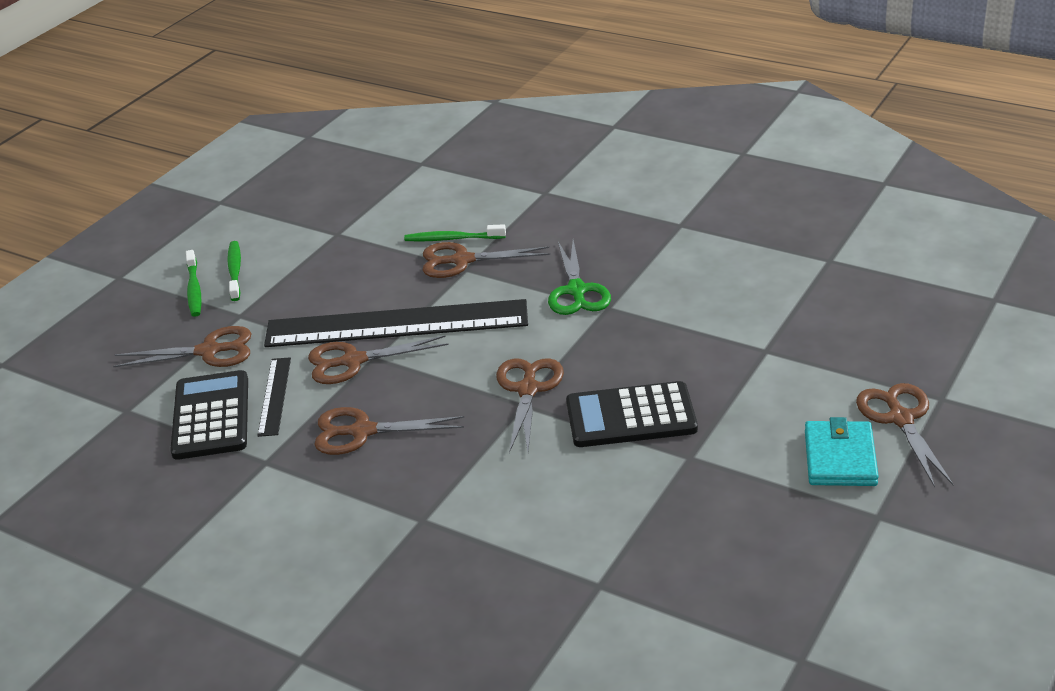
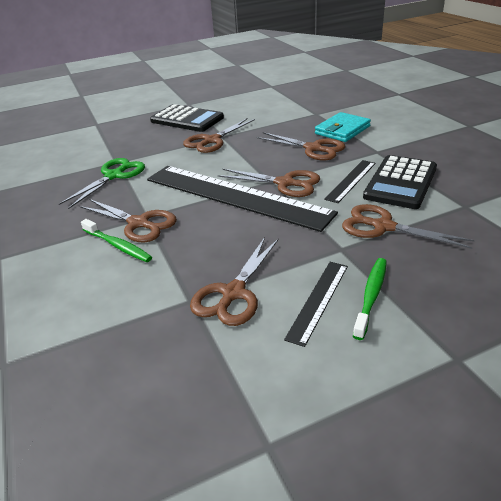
camera: 145 degrees left, 0 degrees up
(235, 271) = (318, 300): green toothbrush -> black ruler
(840, 458) = (144, 91): turquoise wallet -> turquoise wallet (342, 130)
(900, 419) = (105, 94): brown scissors -> brown scissors (233, 293)

